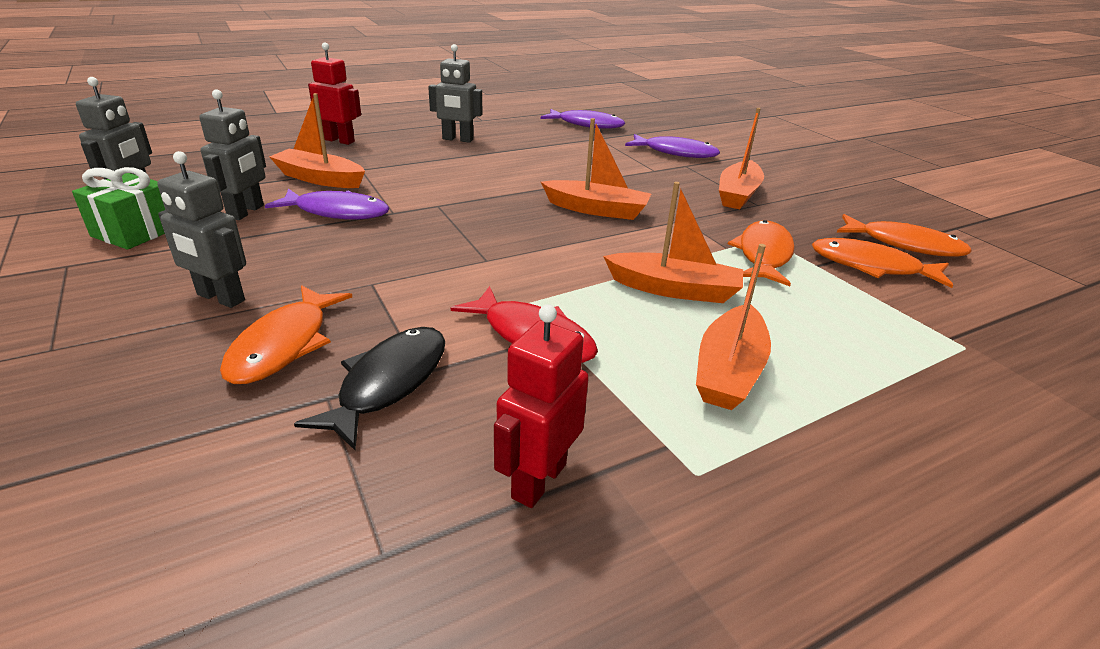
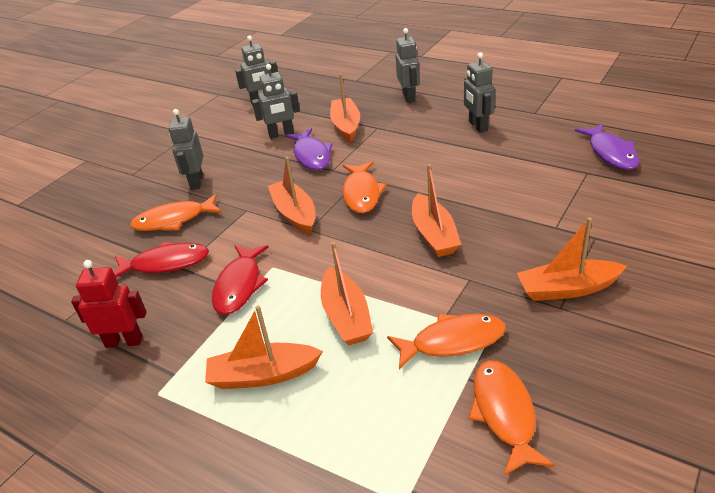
camera: 65 degrees right, 5 degrees up
(135, 232) = (231, 126): green gift -> none
(339, 140) = (409, 97): red robot -> grey robot
(388, 383) = (165, 263): black fish -> red fish
(440, 257) = (295, 214): none -> orange boat
(675, 153) = (620, 221): purple fish -> none
(904, 244) = (589, 428): orange fish -> orange fish (361, 193)

